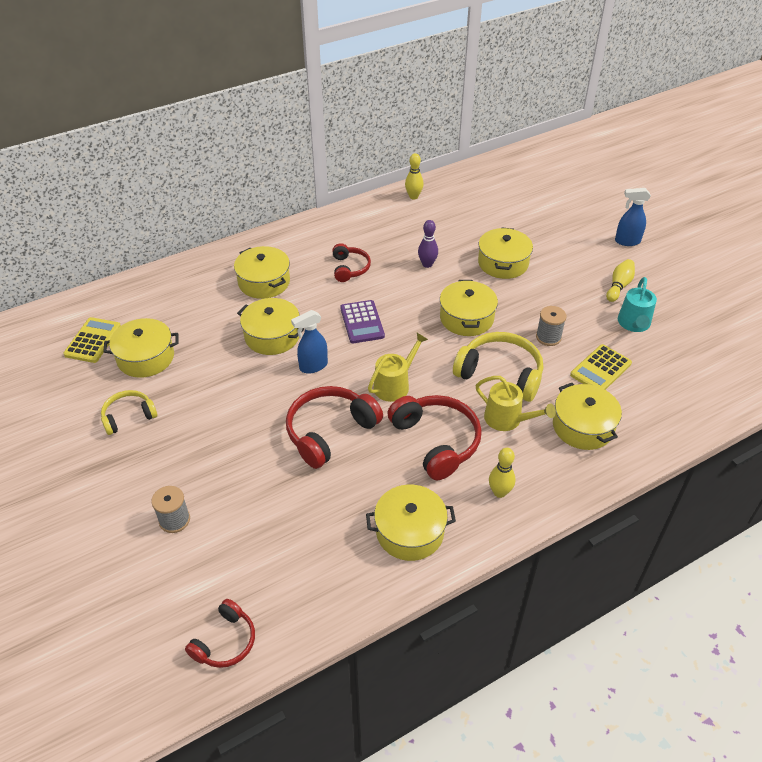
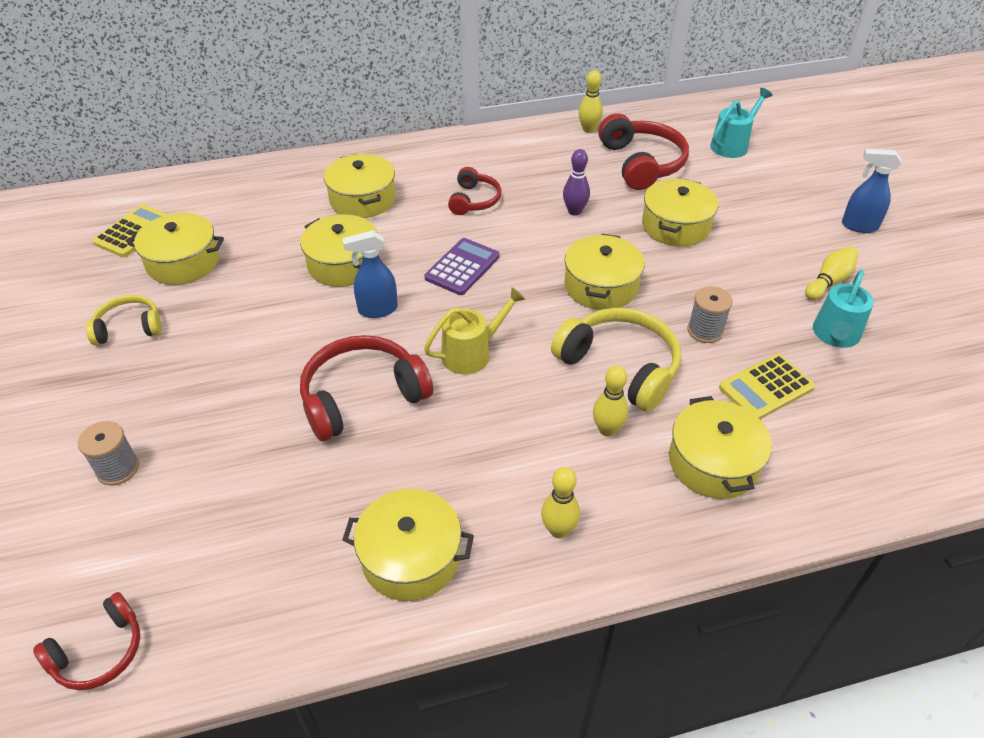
camera: 15 degrees right, 0 degrees up
(362, 322) = (462, 267): purple calculator -> purple calculator turned 150 degrees counterclockwise
(436, 441) = (497, 439): red headphones -> red headphones (641, 163)
(507, 419) = (607, 430): yellow watering can -> yellow bowling pin
(522, 192) = (732, 145): none -> turquoise watering can

